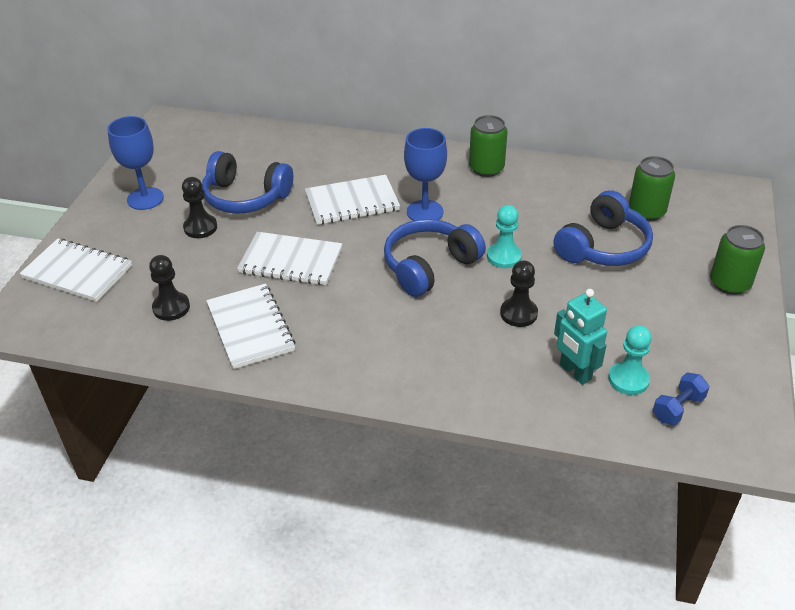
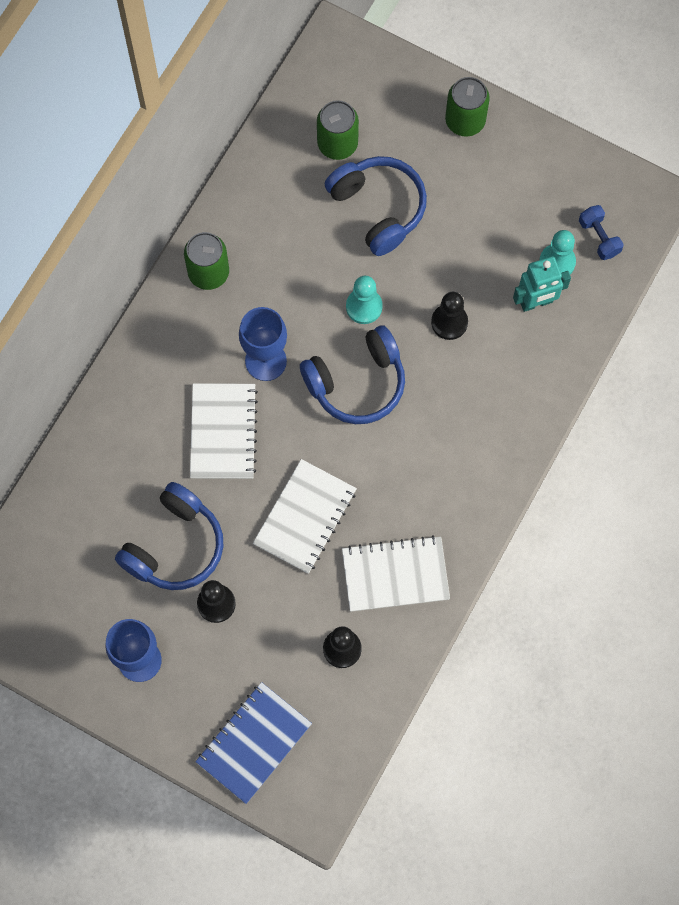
camera: 75 degrees left, 30 degrees up
(77, 272) = (254, 743): white notebook -> blue notebook
(429, 266) = (357, 382): blue headphones -> blue headphones turned 90 degrees counterclockwise

